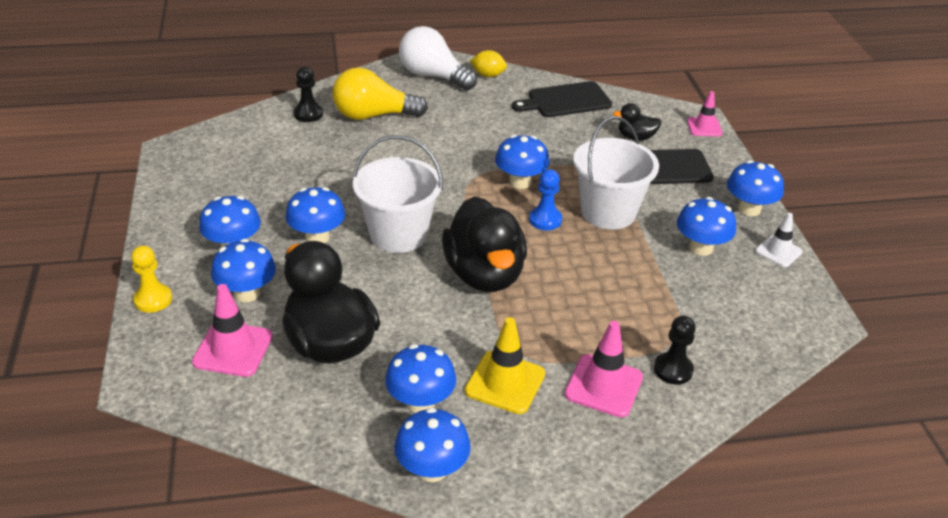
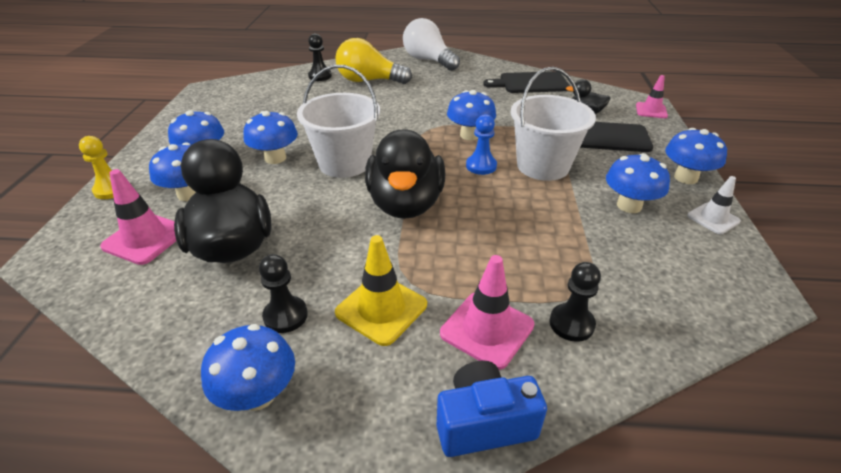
camera: 15 degrees right, 0 degrees up
(420, 402) = (285, 316): blue mushroom -> black pawn
(488, 75) = (472, 63): yellow lemon -> none
(624, 458) = (484, 423): none -> blue camera

